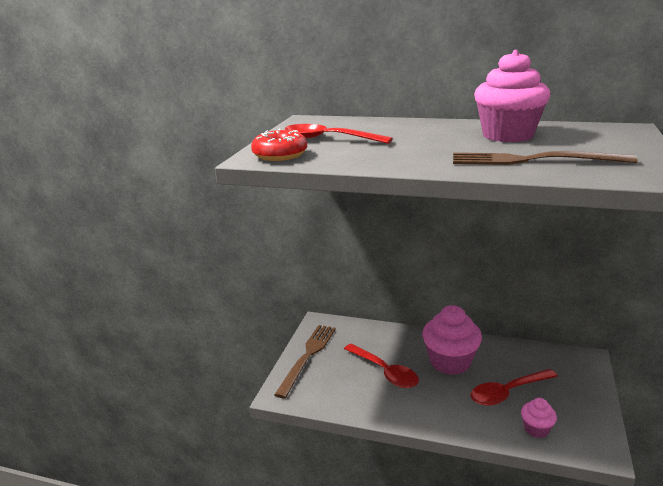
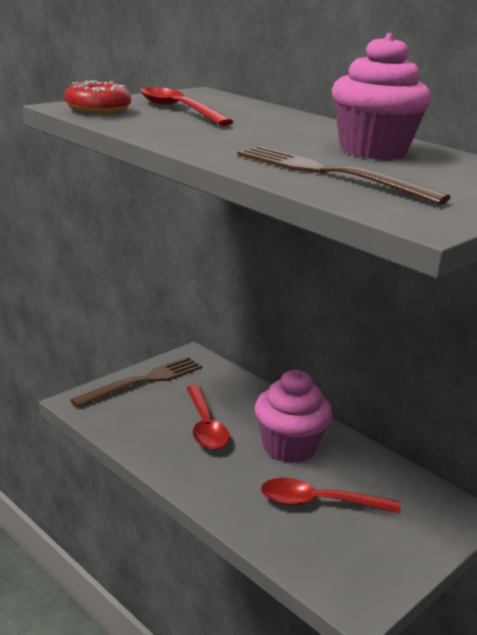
camera: 25 degrees right, 0 degrees up
(536, 429) = (306, 550): pink cupcake -> none

